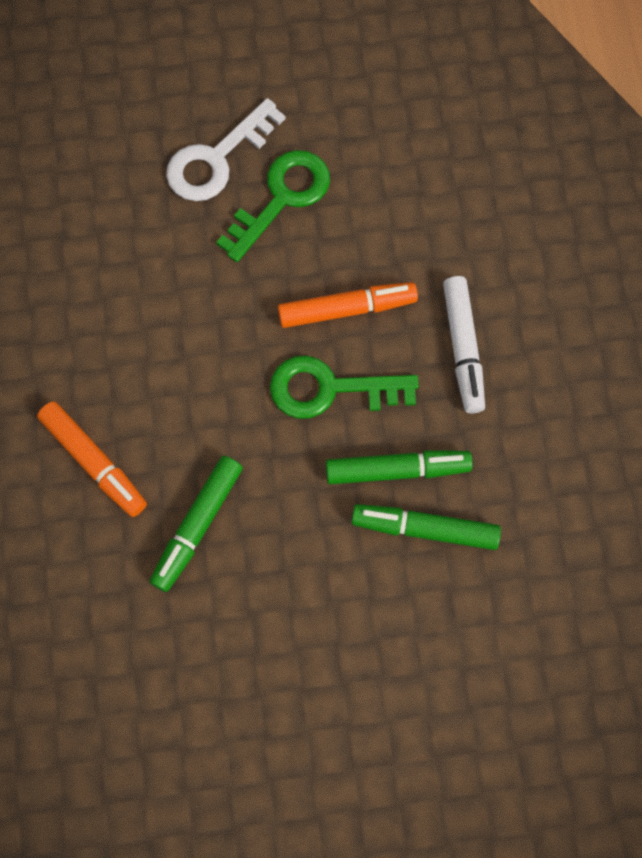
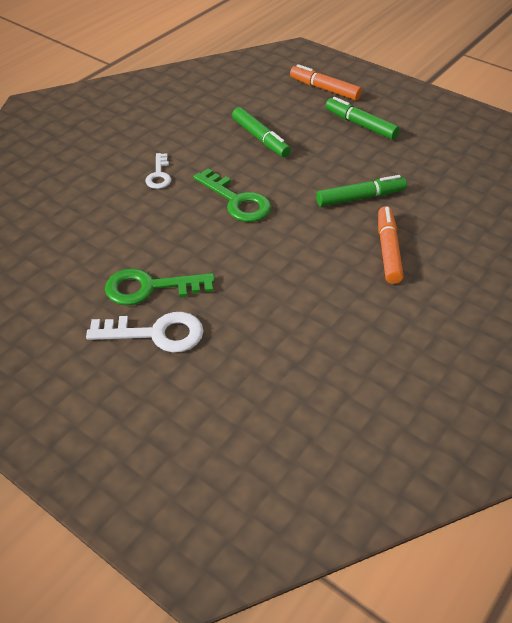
camera: 135 degrees left, 25 degrees down
(347, 309) = (187, 221): orange marker -> orange marker (324, 89)
(397, 470) = (246, 159): green marker -> green marker (360, 124)
(462, 348) = (159, 175): white marker -> white key

